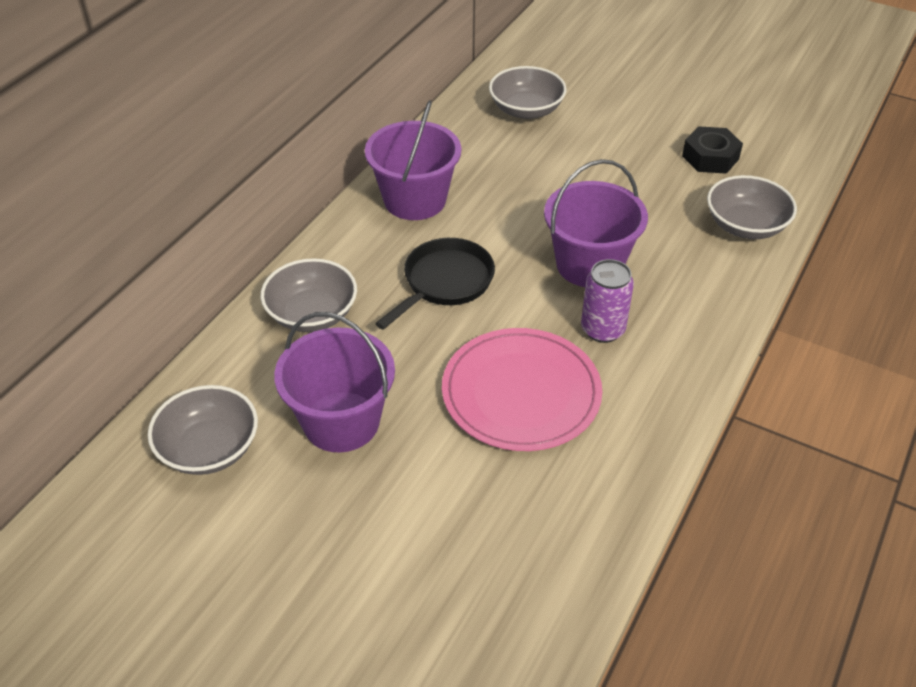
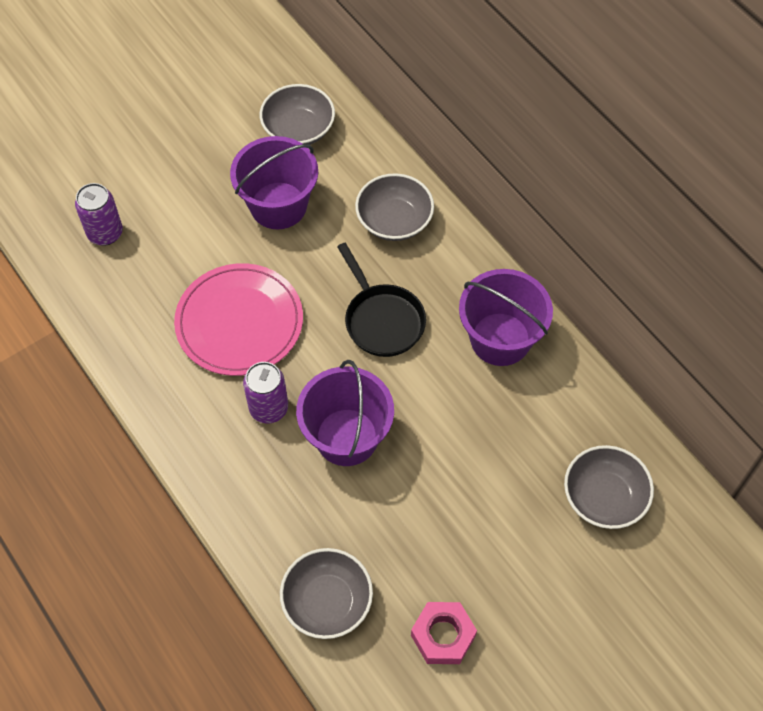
camera: 115 degrees right, 15 degrees up
(481, 590) = (105, 233): none -> purple can
(710, 157) = (443, 635): black nut -> pink nut

